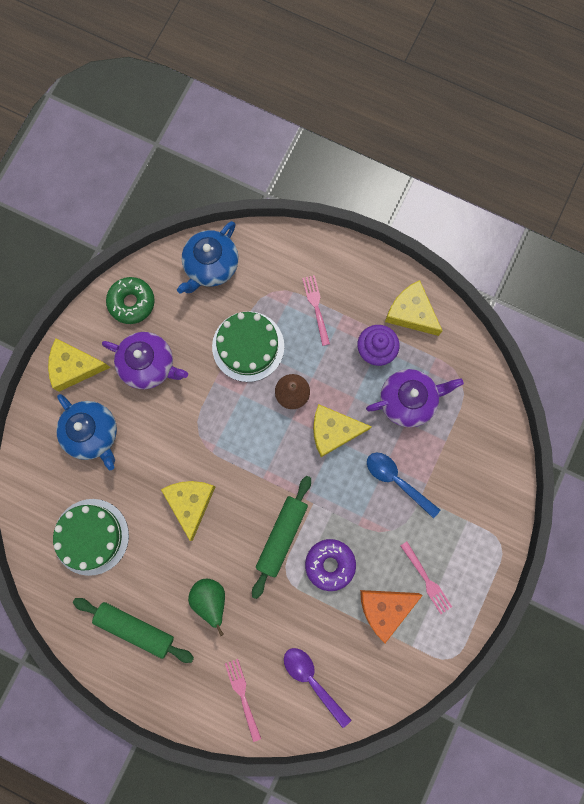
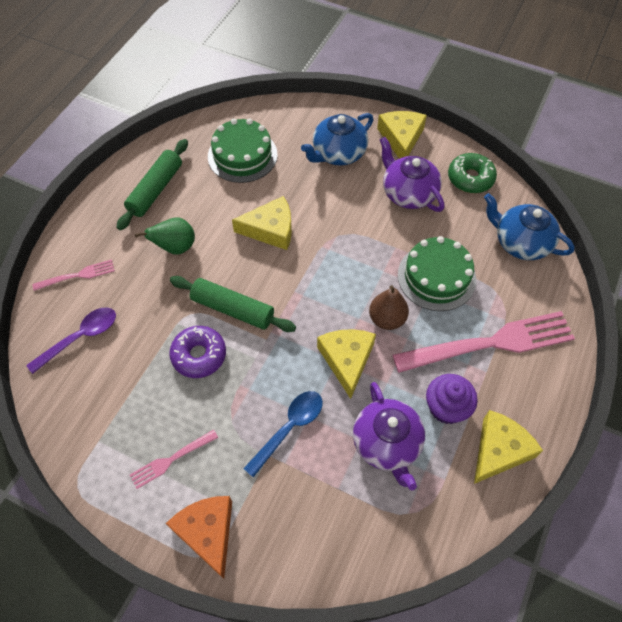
camera: 90 degrees right, 20 degrees down
(149, 365) = (408, 193): purple teapot -> purple teapot turned 120 degrees clockwise
(316, 307) = (490, 343): pink fork -> pink fork, size x2.17
(384, 608) = (144, 411): orange cheese -> orange cheese (207, 532)

